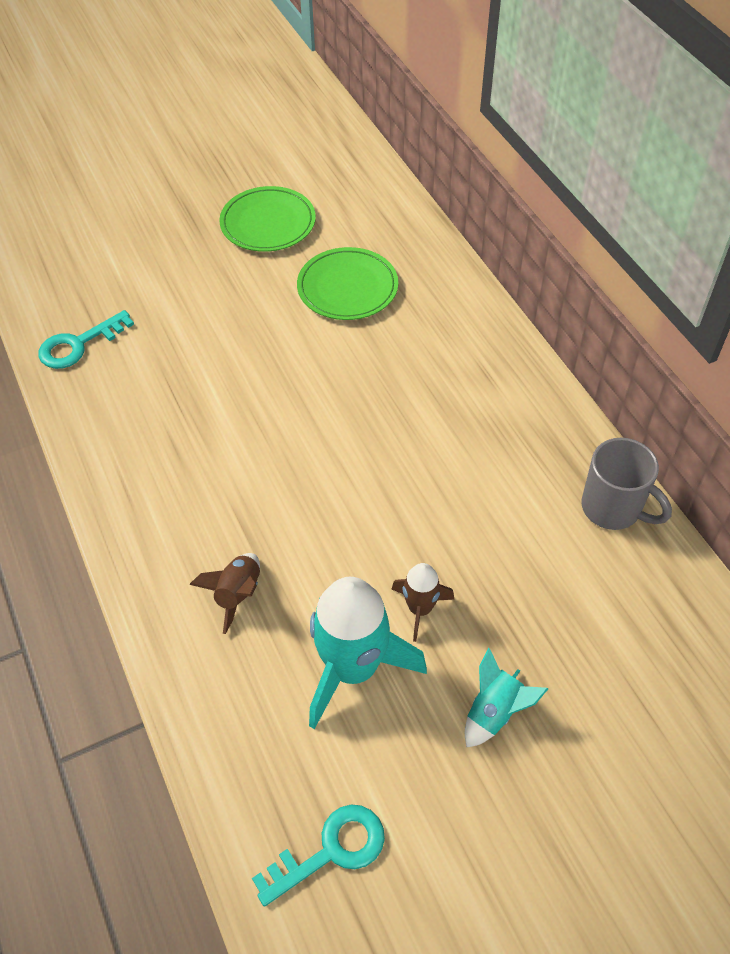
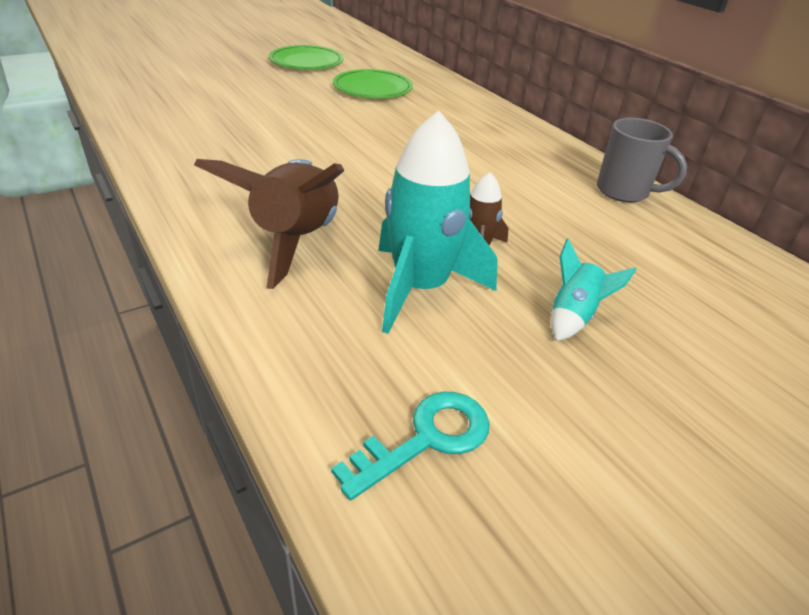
camera: 10 degrees left, 15 degrees down
(79, 344) = (147, 107): turquoise key -> none
(238, 594) = (295, 240): brown rocket -> brown rocket, size x1.95

